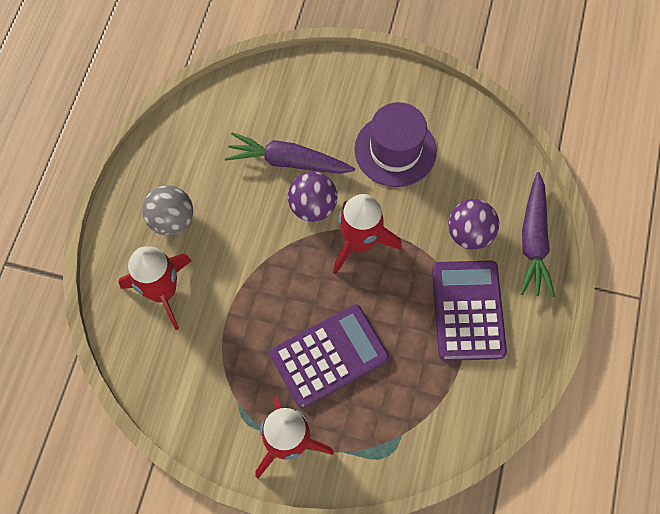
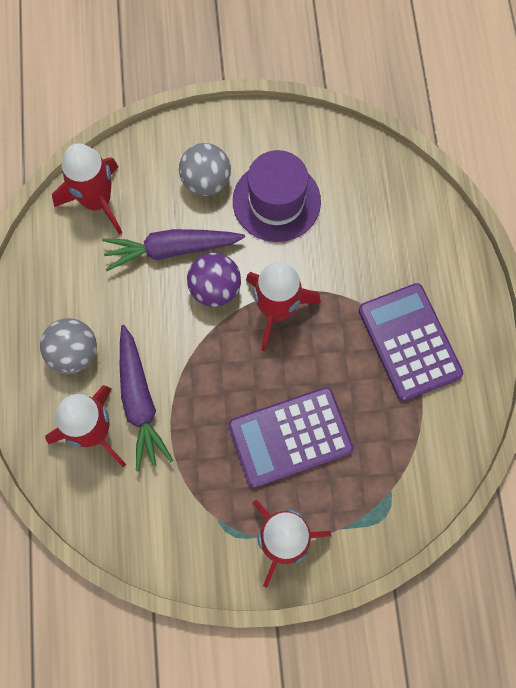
camera: 20 degrees left, 5 degrees up
(240, 101) = (97, 201): none -> red rocket
(329, 356) = (290, 437): purple calculator -> purple calculator turned 150 degrees counterclockwise
(340, 114) = (206, 181): none -> grey ball
(469, 234) = (382, 263): purple ball -> none
(533, 241) = (447, 249): purple carrot -> purple carrot (140, 402)

